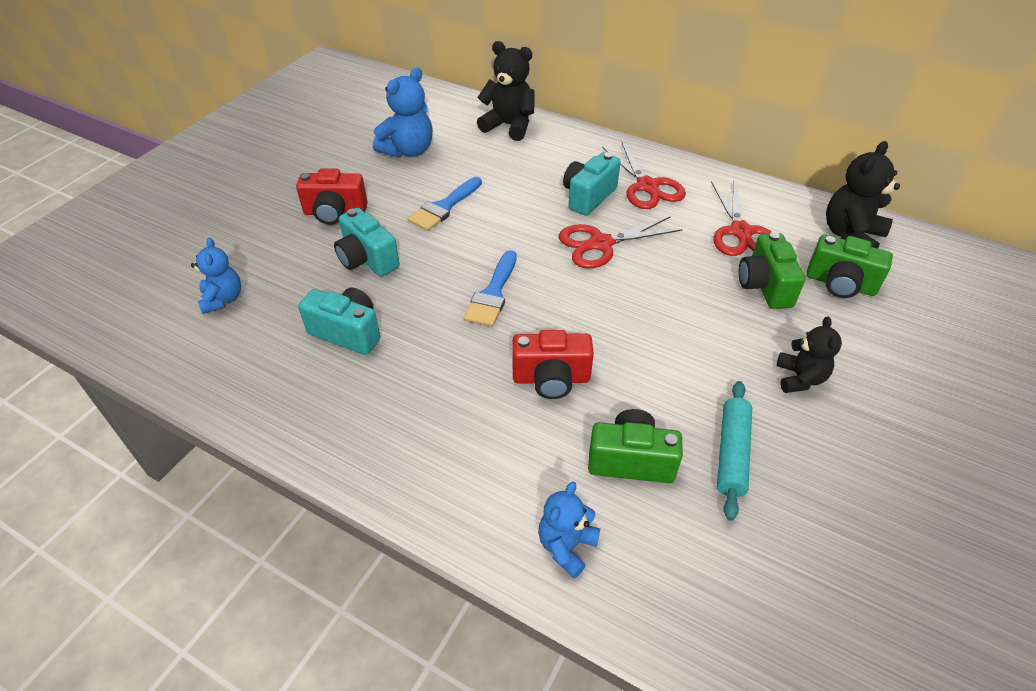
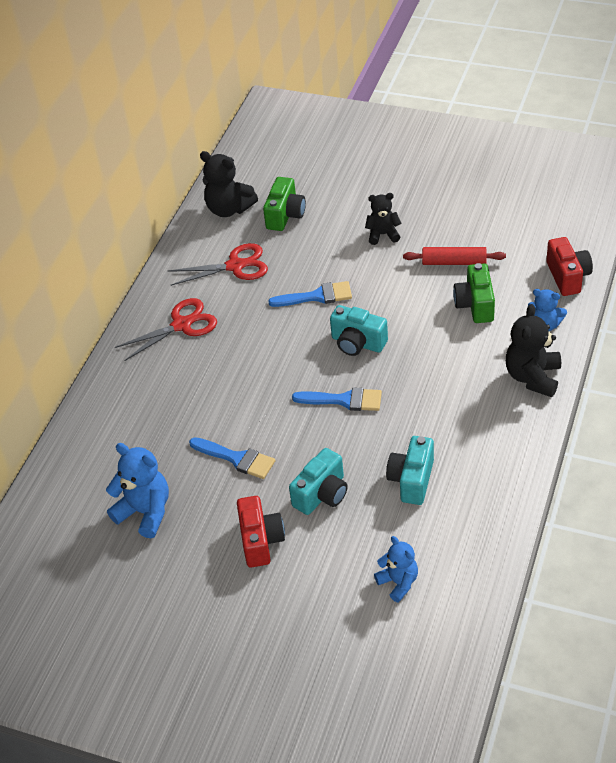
camera: 95 degrees left, 0 degrees up
(223, 299) = (398, 582): blue teddy bear -> blue teddy bear turned 75 degrees clockwise
(509, 126) = (89, 439): black teddy bear -> black teddy bear (533, 377)
(551, 379) = (421, 352): red camera -> red camera (567, 277)
(588, 196) = (203, 361): turquoise camera -> turquoise camera (357, 343)
(600, 244) = (267, 345): red scissors -> none
(676, 293) = (317, 296): none -> blue brush
(731, 453) = (454, 262): turquoise rolling pin -> red rolling pin
(764, 286) = (297, 252): green camera -> none

